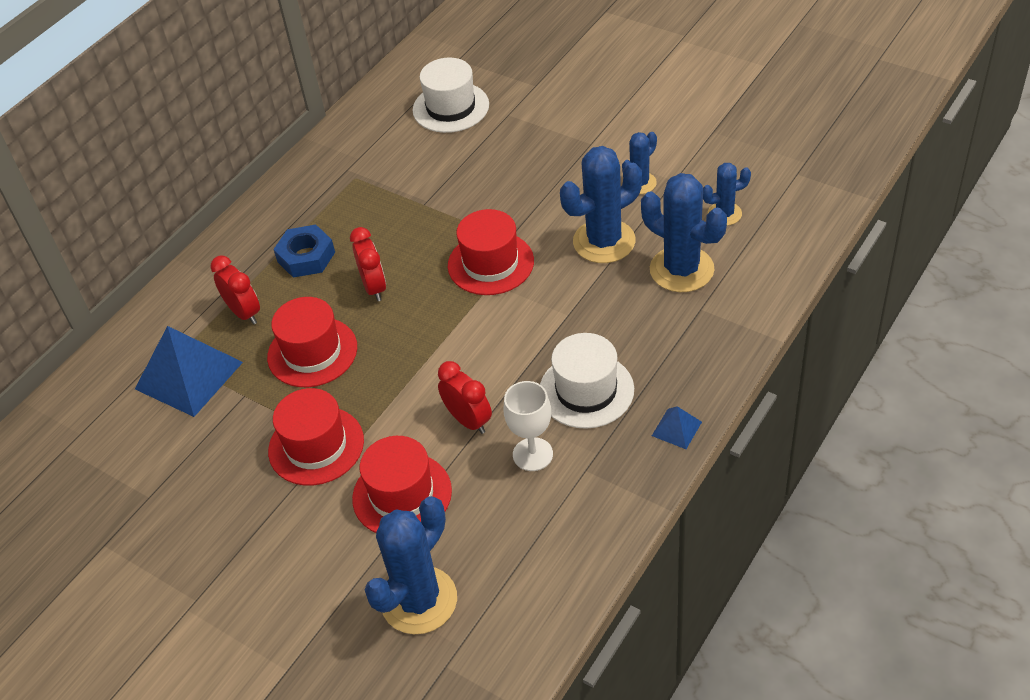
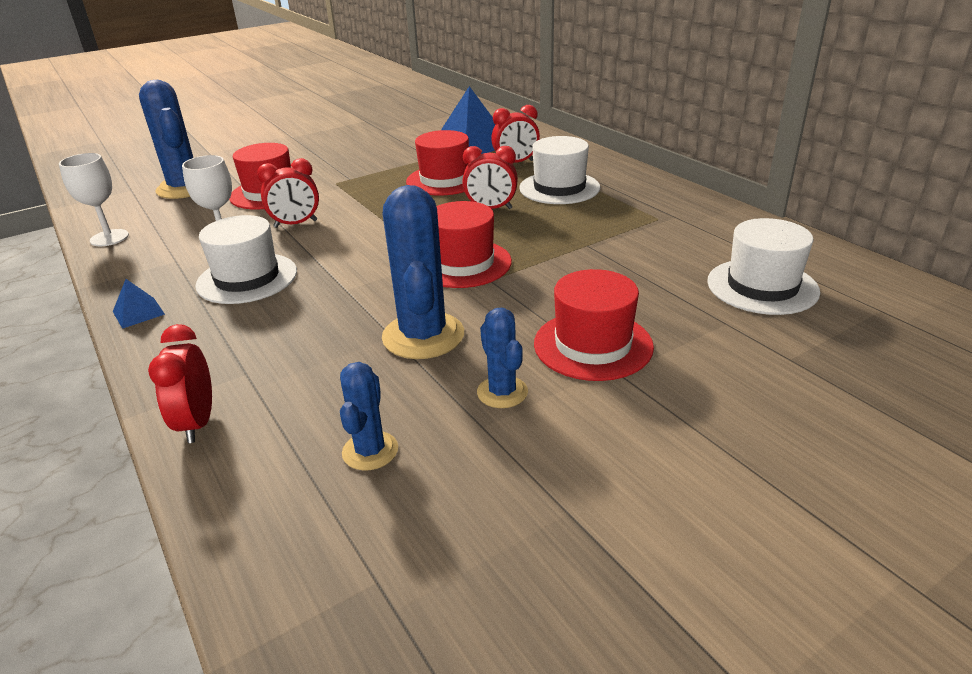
camera: 110 degrees right, 15 degrees down
(306, 257) = (559, 188): blue nut -> white hat
(316, 446) = (353, 173): red hat -> red hat (593, 345)
(573, 571) = (109, 238): none -> white goblet
(681, 269) = (317, 378): blue cactus -> none
(758, 300) = (197, 423): none -> red clock

